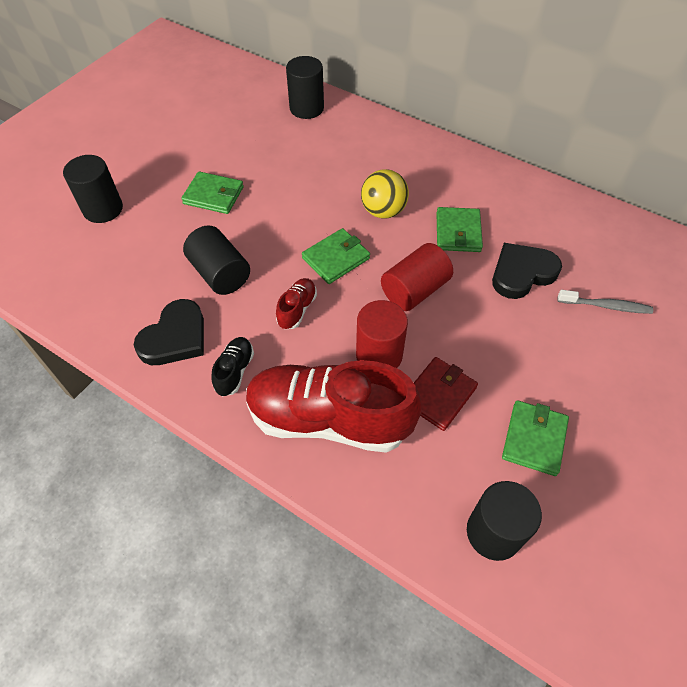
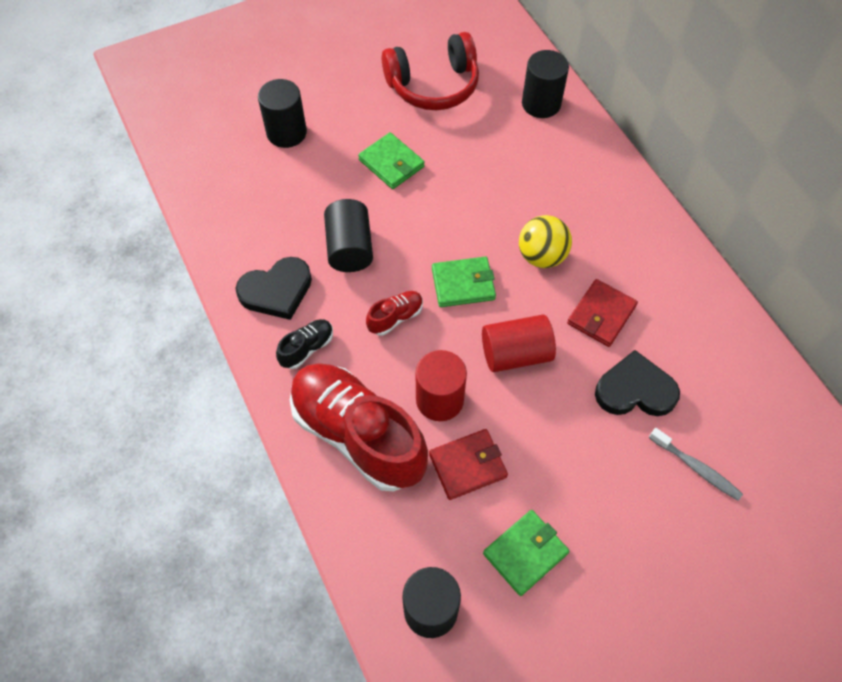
camera: 30 degrees right, 5 degrees up
(211, 127) = (433, 85): none -> red headphones
(458, 232) = (601, 315): green wallet -> red wallet

